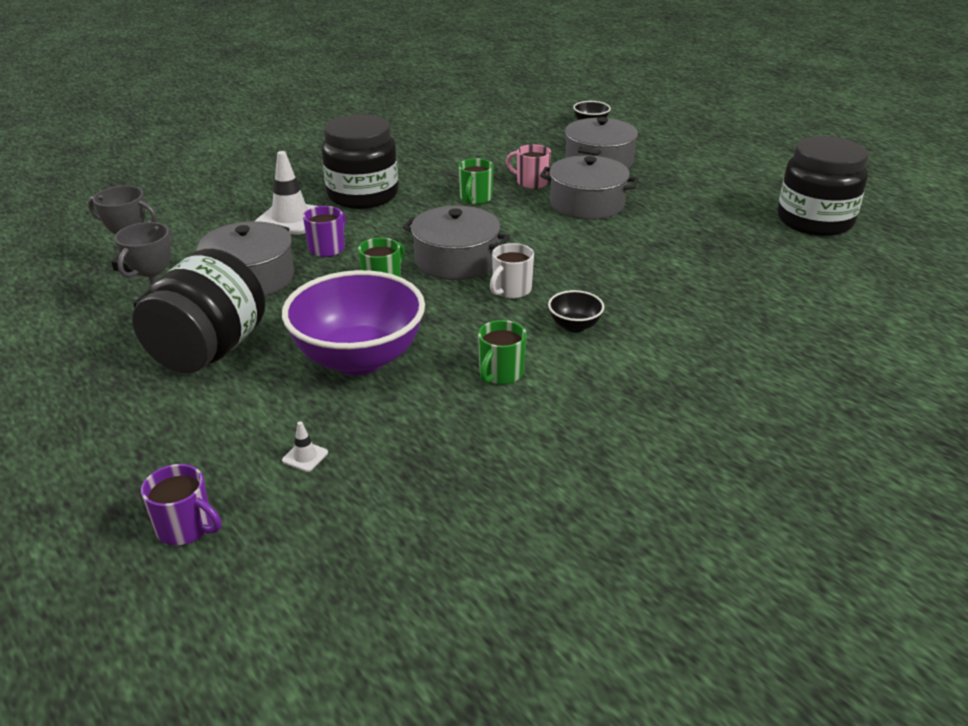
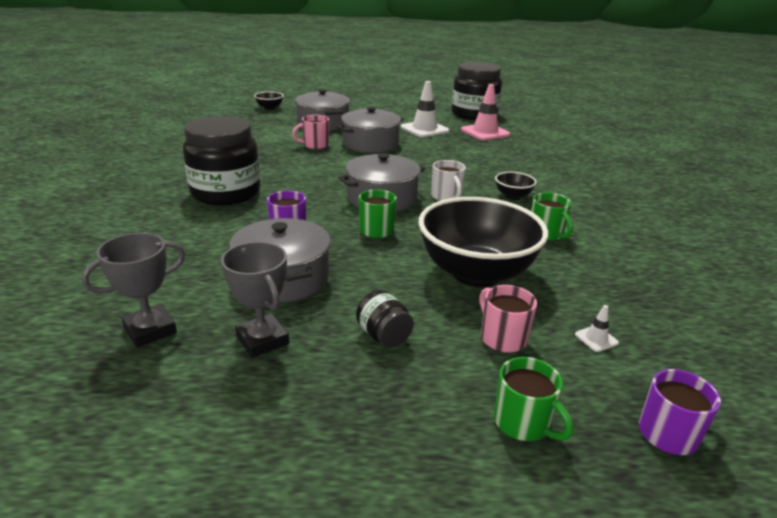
camera: 55 degrees left, 5 degrees down
(209, 350) = (384, 336): black jar -> black jar, size x0.43
(258, 405) = (502, 338): none -> pink mug
(290, 218) = (208, 229): white traffic cone -> white traffic cone (424, 129)
(359, 359) = (476, 273): purple bowl -> black bowl
(475, 198) = (306, 165): green mug -> green mug (523, 423)
(758, 249) = (485, 132): none -> pink traffic cone

